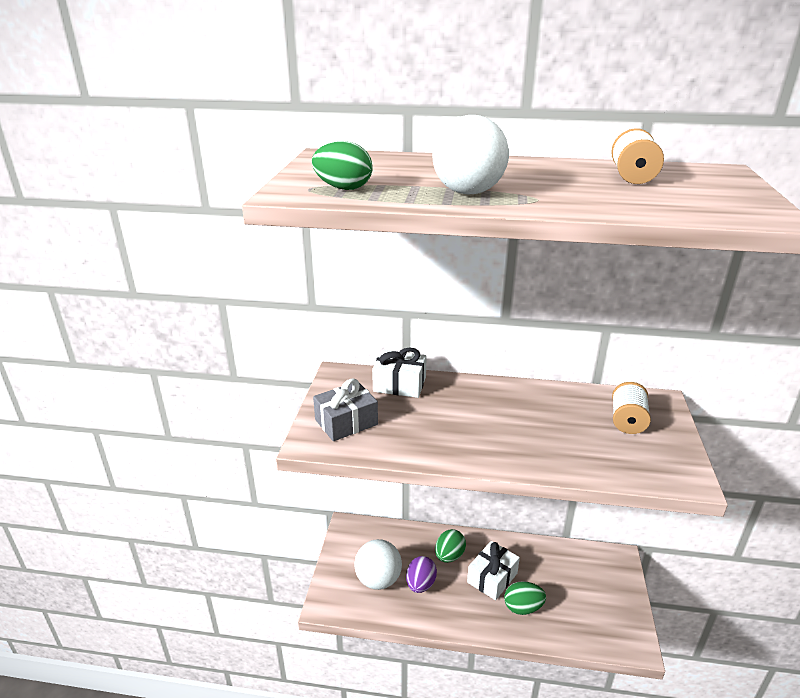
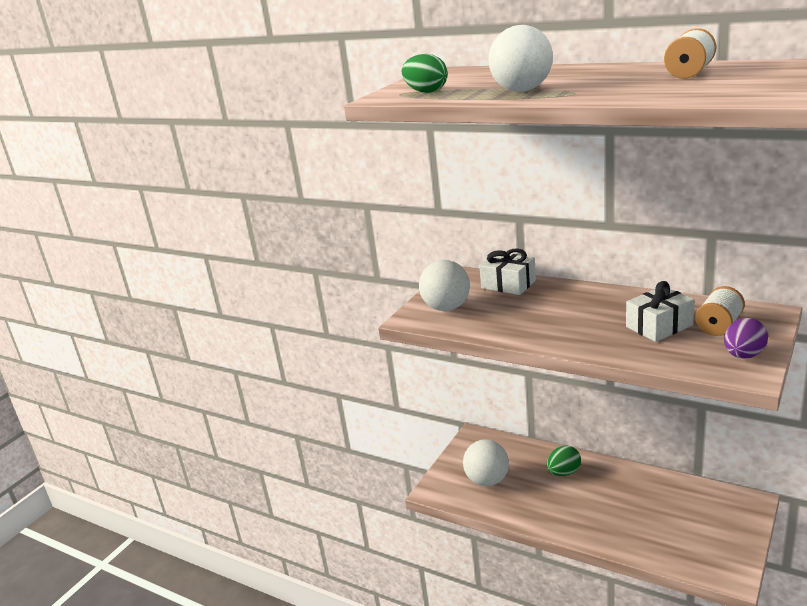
camera: 25 degrees right, 5 degrees down
(346, 422) = (446, 308): grey gift -> white ball
(420, 584) = (526, 490): purple egg -> purple egg (743, 355)
(492, 578) = (600, 496): white gift -> white gift (659, 326)
(522, 607) = (622, 525): green egg -> none

